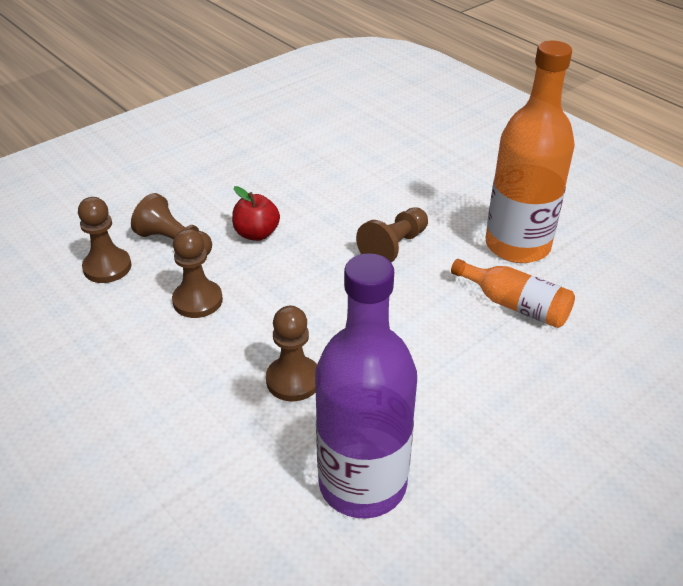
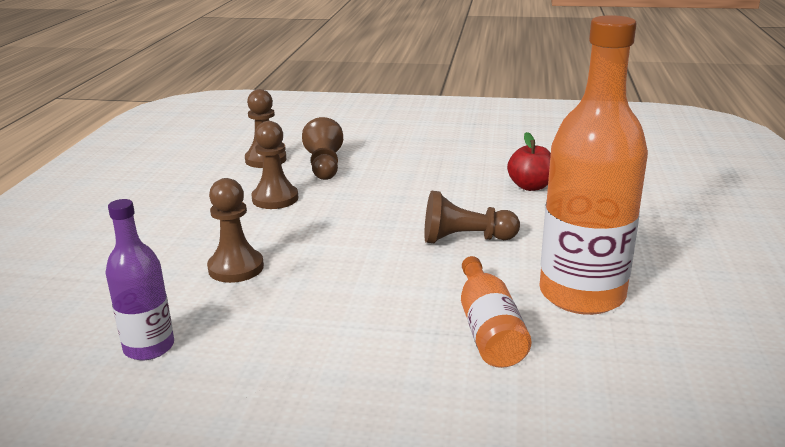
camera: 50 degrees right, 15 degrees down
(256, 234) = (383, 185): red apple -> red apple (530, 186)
(362, 483) = (149, 347): purple bottle -> purple bottle, size x0.54

